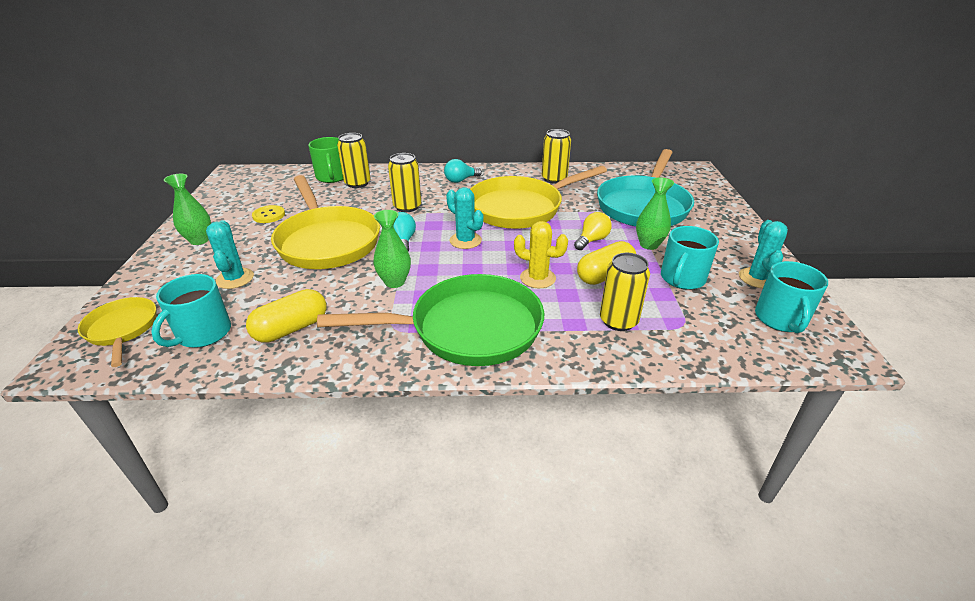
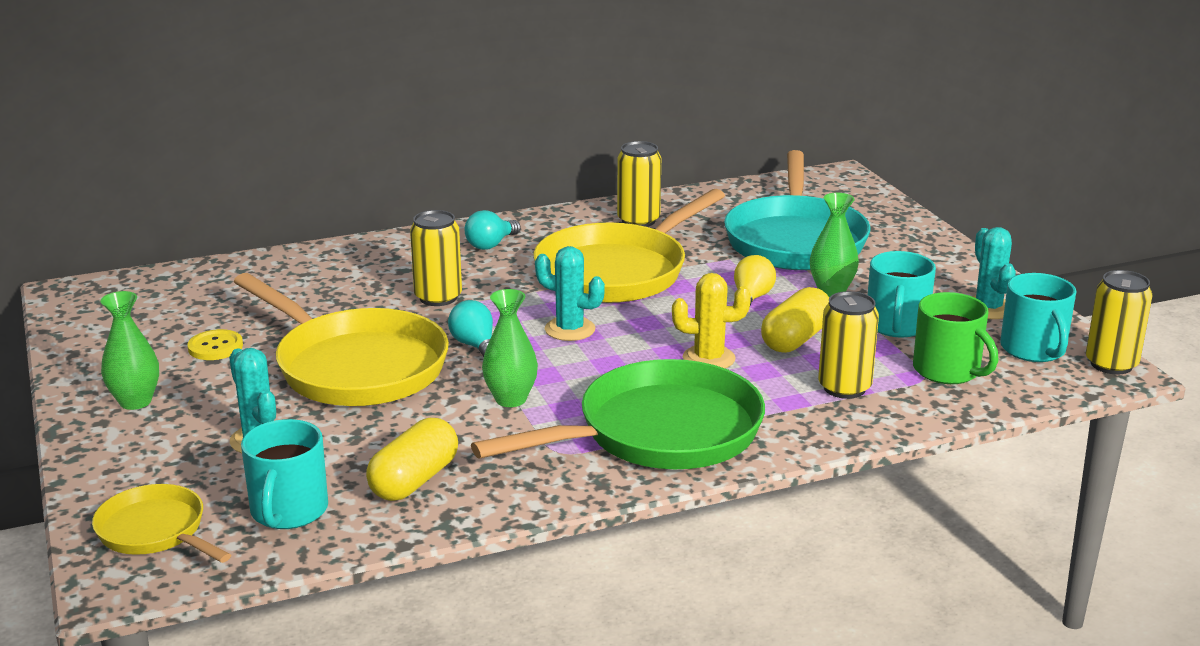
camera: 20 degrees left, 10 degrees down
(332, 177) = (264, 272): green mug -> green mug (947, 371)
(357, 183) = (320, 275): yellow can -> yellow can (1111, 364)

